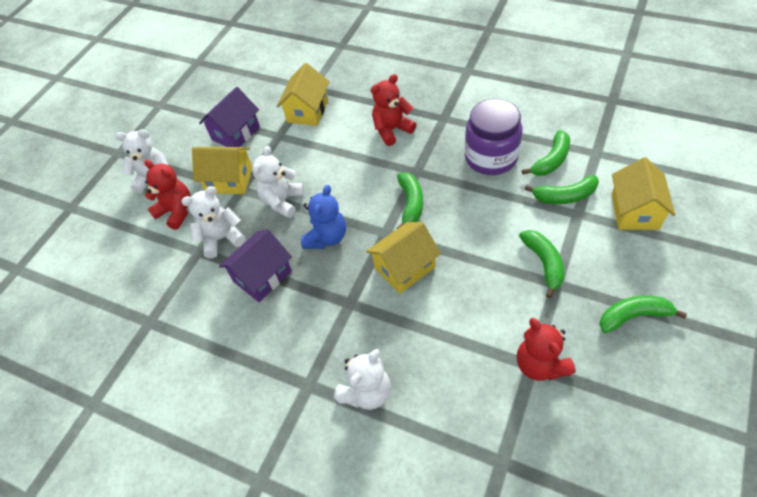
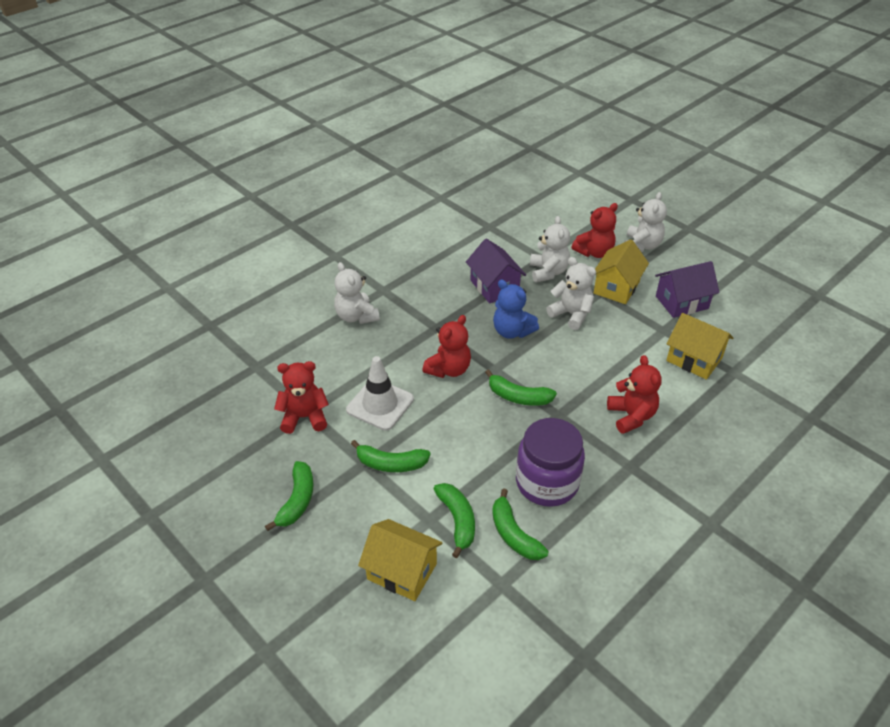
camera: 105 degrees right, 10 degrees down
(236, 133) = (681, 302): purple house -> purple house turned 75 degrees counterclockwise
(404, 267) = (448, 369): yellow house -> red teddy bear
(482, 304) = (380, 404): none -> white traffic cone
(565, 196) = (457, 520): green banana -> green banana turned 150 degrees clockwise

